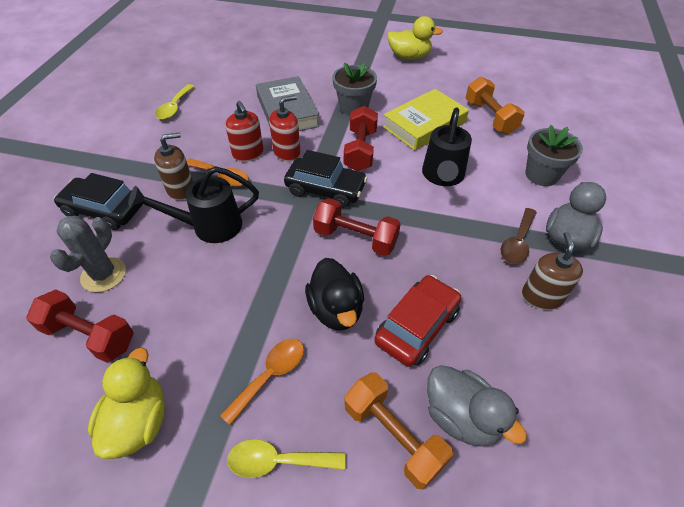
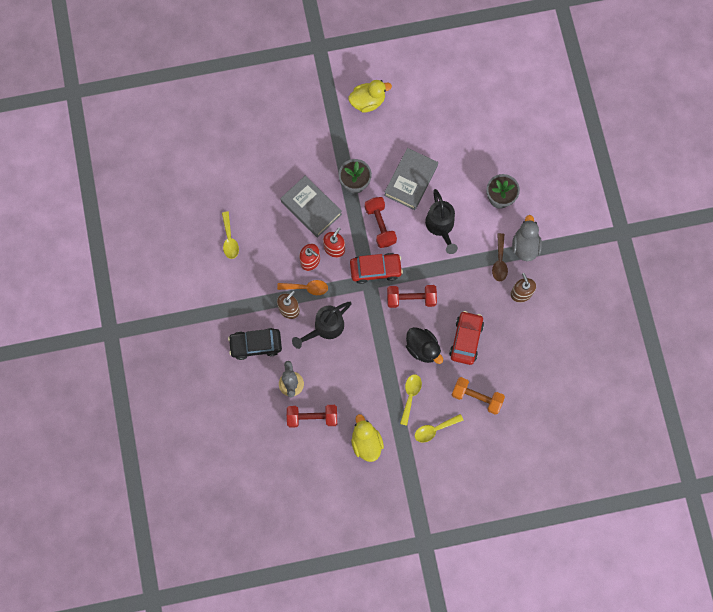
camera: 25 degrees left, 25 degrees up
(270, 375) = (410, 396): orange spoon -> yellow spoon
(325, 189) = (375, 269): black car -> red car
(424, 125) = (410, 181): yellow book -> grey book
(461, 417) = (502, 375): grey duck -> none
(490, 117) = (451, 153): orange dumbbell -> none

